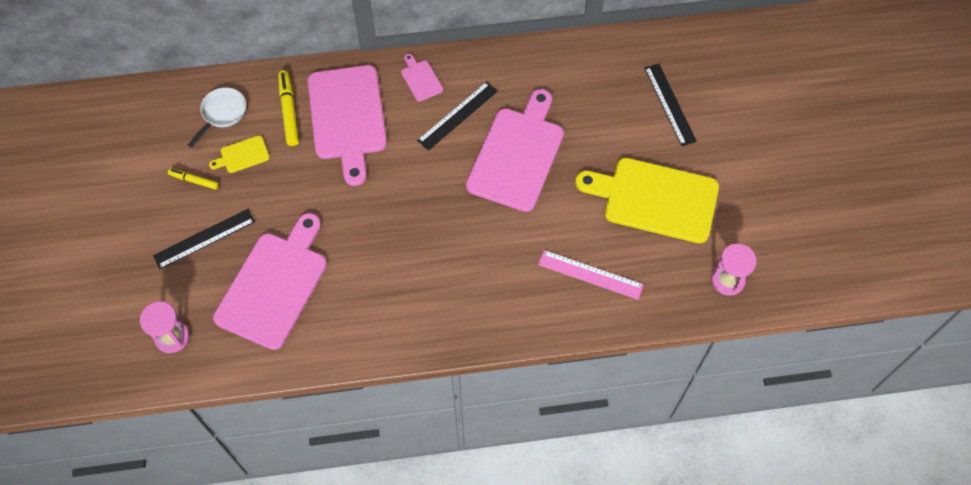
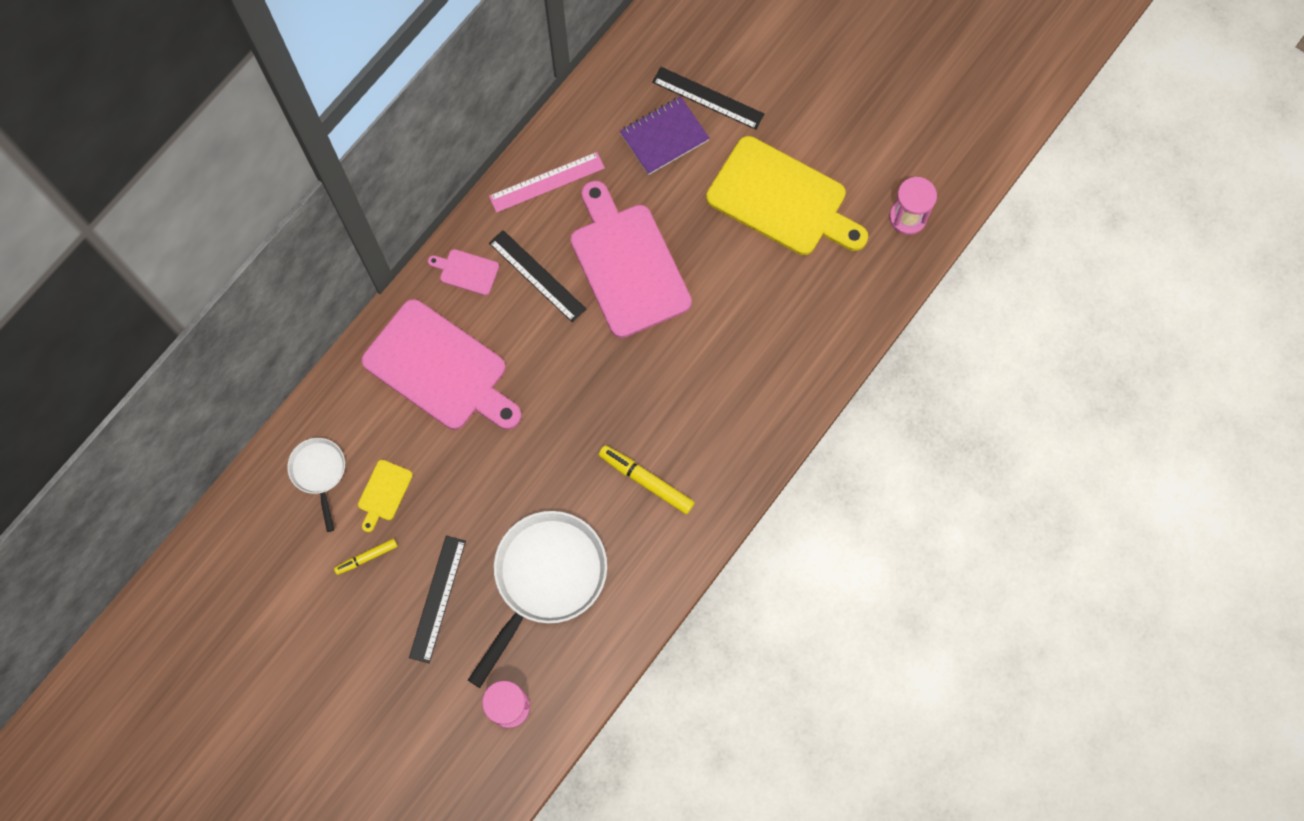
camera: 45 degrees left, 10 degrees up
(274, 285) = (546, 578): pink cutting board -> white pan
(289, 111) = (379, 413): yellow marker -> yellow marker (646, 481)
(457, 115) = (537, 276): black ruler -> black ruler turned 45 degrees counterclockwise
(590, 274) = (797, 315): pink ruler -> pink ruler (547, 182)
(618, 103) = (664, 137): none -> purple notebook
(655, 199) = (782, 199): yellow cutting board -> yellow cutting board turned 120 degrees counterclockwise

